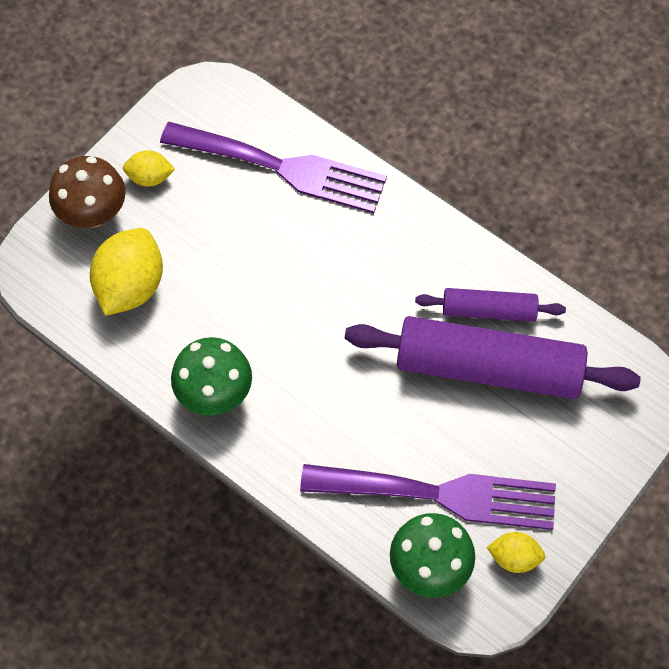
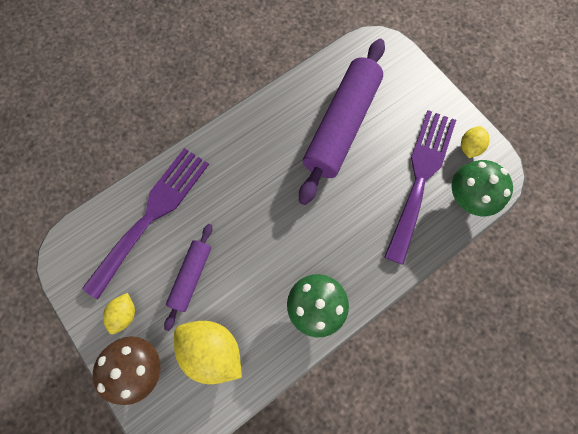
camera: 75 degrees left, 10 degrees up
(488, 310) = (301, 114): purple rolling pin -> purple rolling pin (191, 276)

